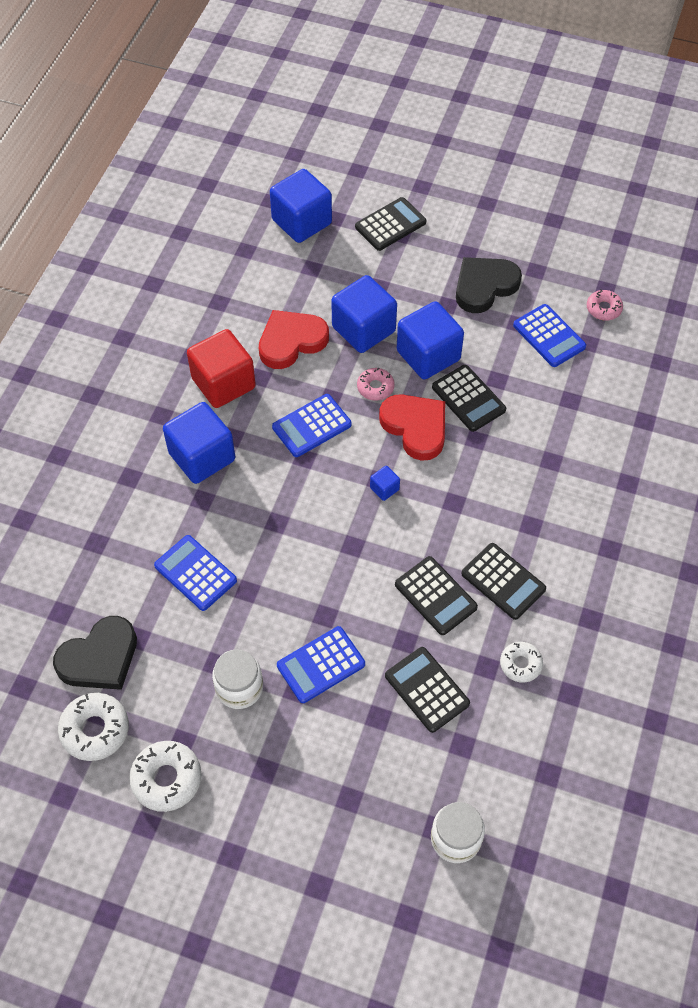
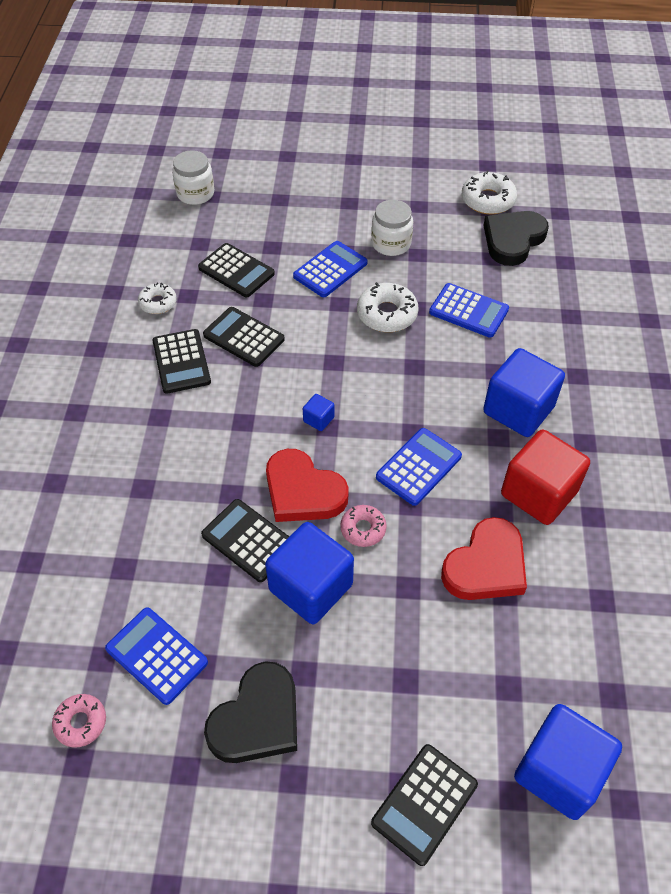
camera: 165 degrees right, 5 degrees down
(166, 779) = (419, 185): white donut -> white donut (387, 314)
(363, 329) = (403, 605): blue cube -> none
(503, 581) = (181, 362): black calculator -> black calculator turned 135 degrees counterclockwise

